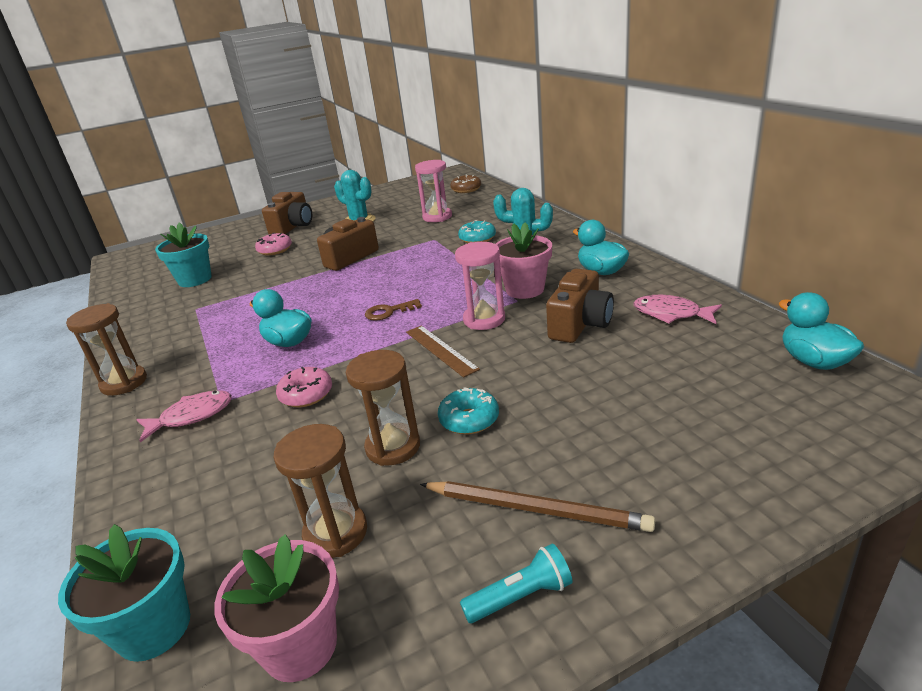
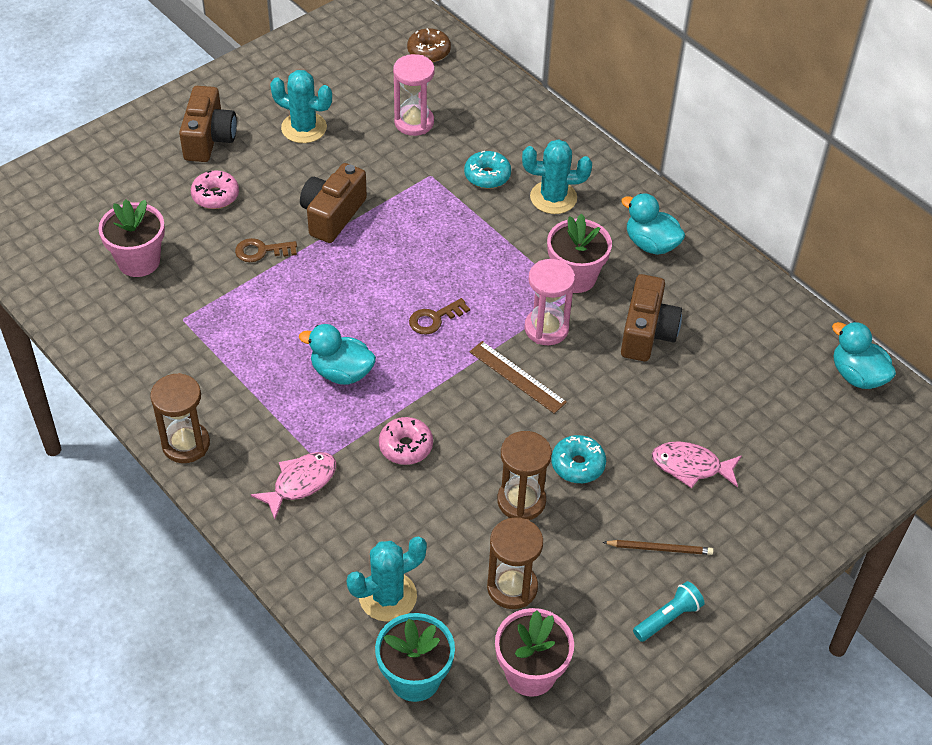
camera: 20 degrees left, 20 degrees up
(193, 526) = (388, 596): none -> turquoise cactus
(195, 279) = (139, 261): turquoise flower pot -> pink flower pot
(283, 275) = (261, 251): none -> brown key
(535, 509) = (659, 548): brown pencil -> brown pencil, size x0.60
(671, 314) = (732, 314): pink fish -> pink fish (691, 466)

